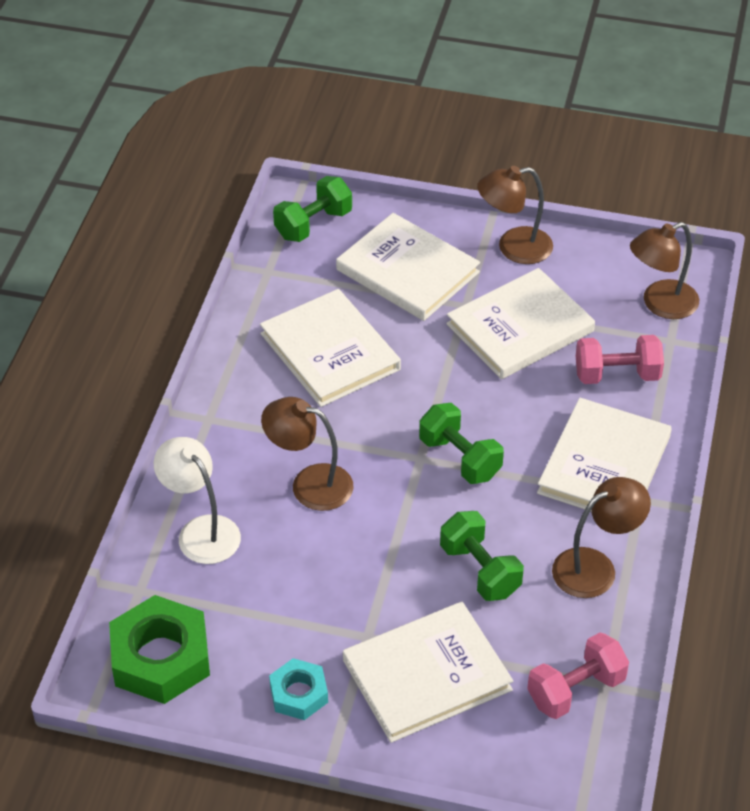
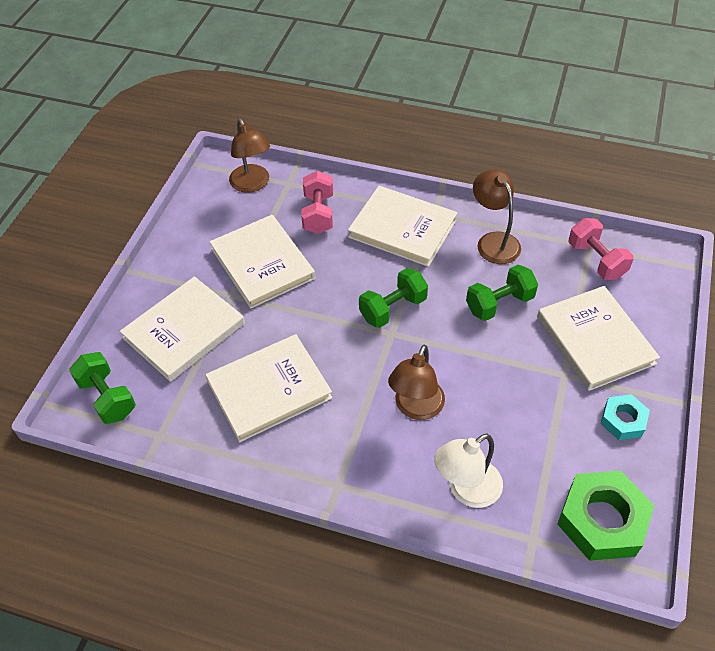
camera: 85 degrees left, 5 degrees up
(513, 248) = (173, 261): brown lamp -> none

